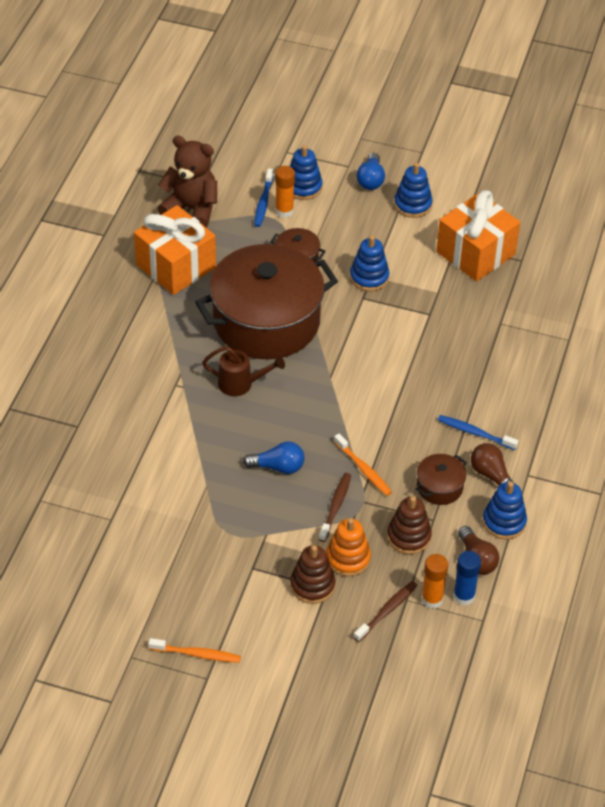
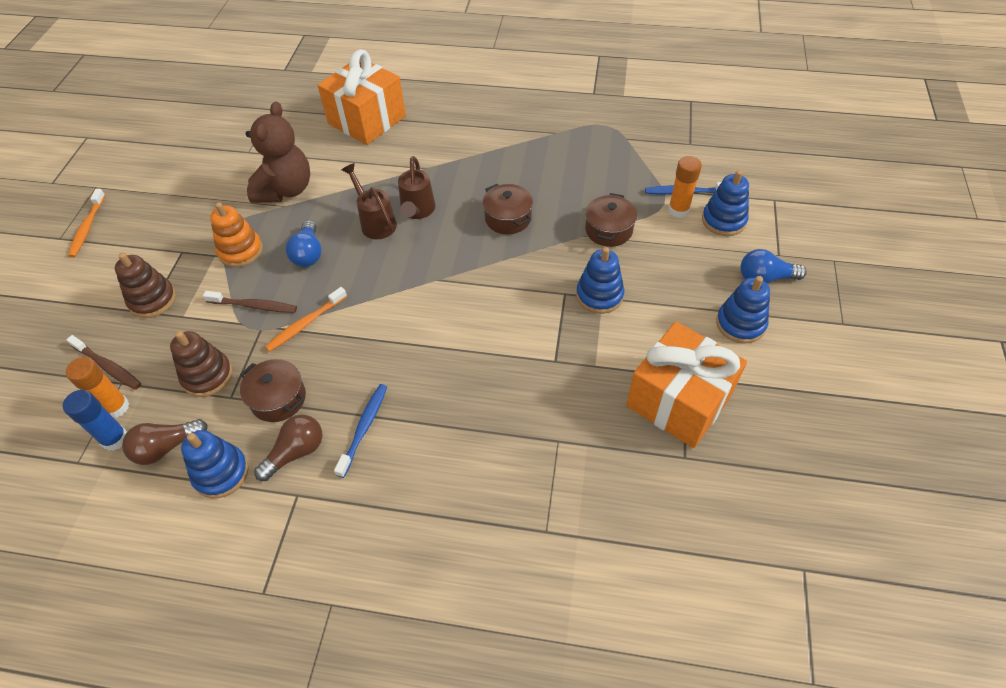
camera: 85 degrees right, 5 degrees up
(176, 266) = (567, 144): orange gift -> orange gift (367, 120)
(191, 209) = (651, 142): brown teddy bear -> brown teddy bear (285, 190)
(248, 415) = (375, 222): none -> brown watering can
(266, 321) = (508, 218): brown pot -> brown pot, size x0.41
(348, 558) = (183, 325): orange stacking toy -> orange stacking toy (240, 251)

